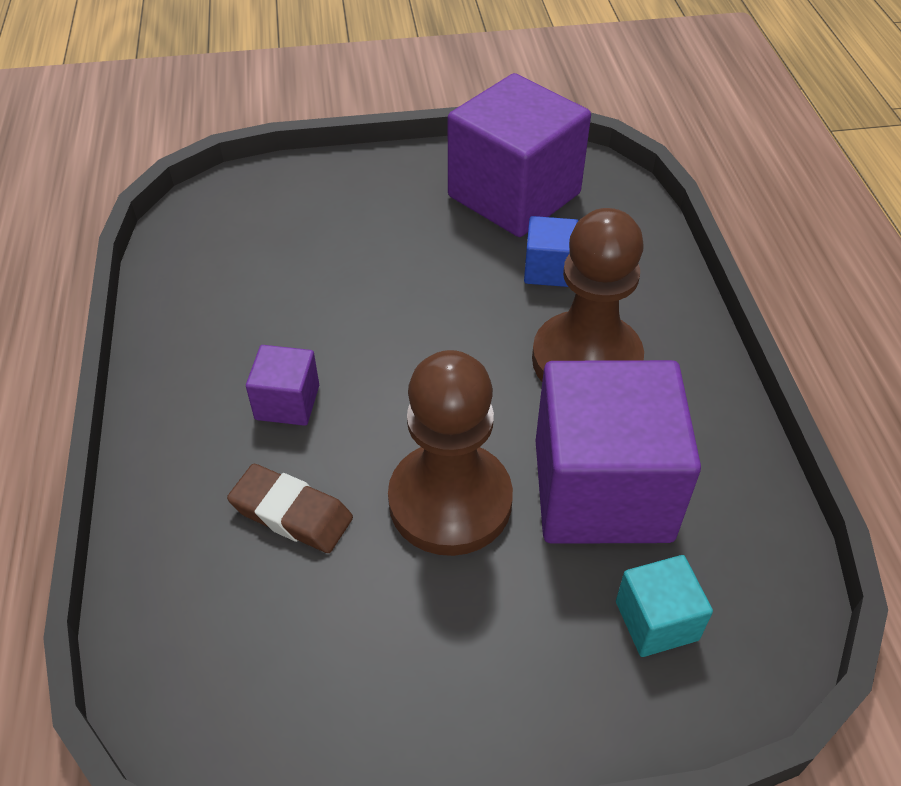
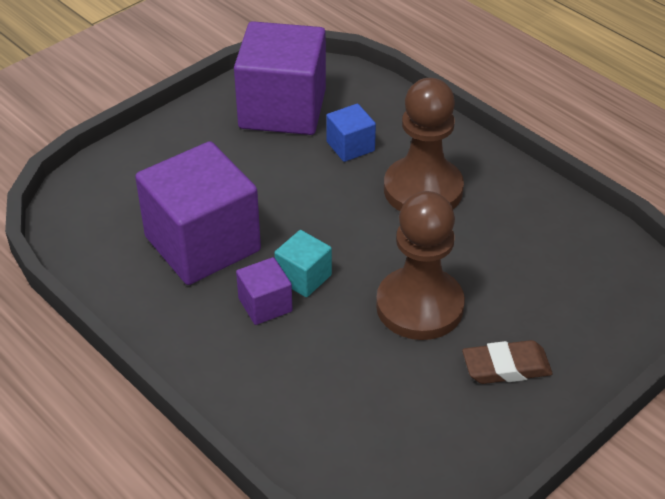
camera: 35 degrees left, 5 degrees down
(291, 513) = (334, 362): brown eraser -> brown eraser (506, 367)
(602, 490) = (496, 256): purple cube -> purple cube (202, 244)
(656, 620) = (581, 305): turquoise cube -> turquoise cube (303, 277)

